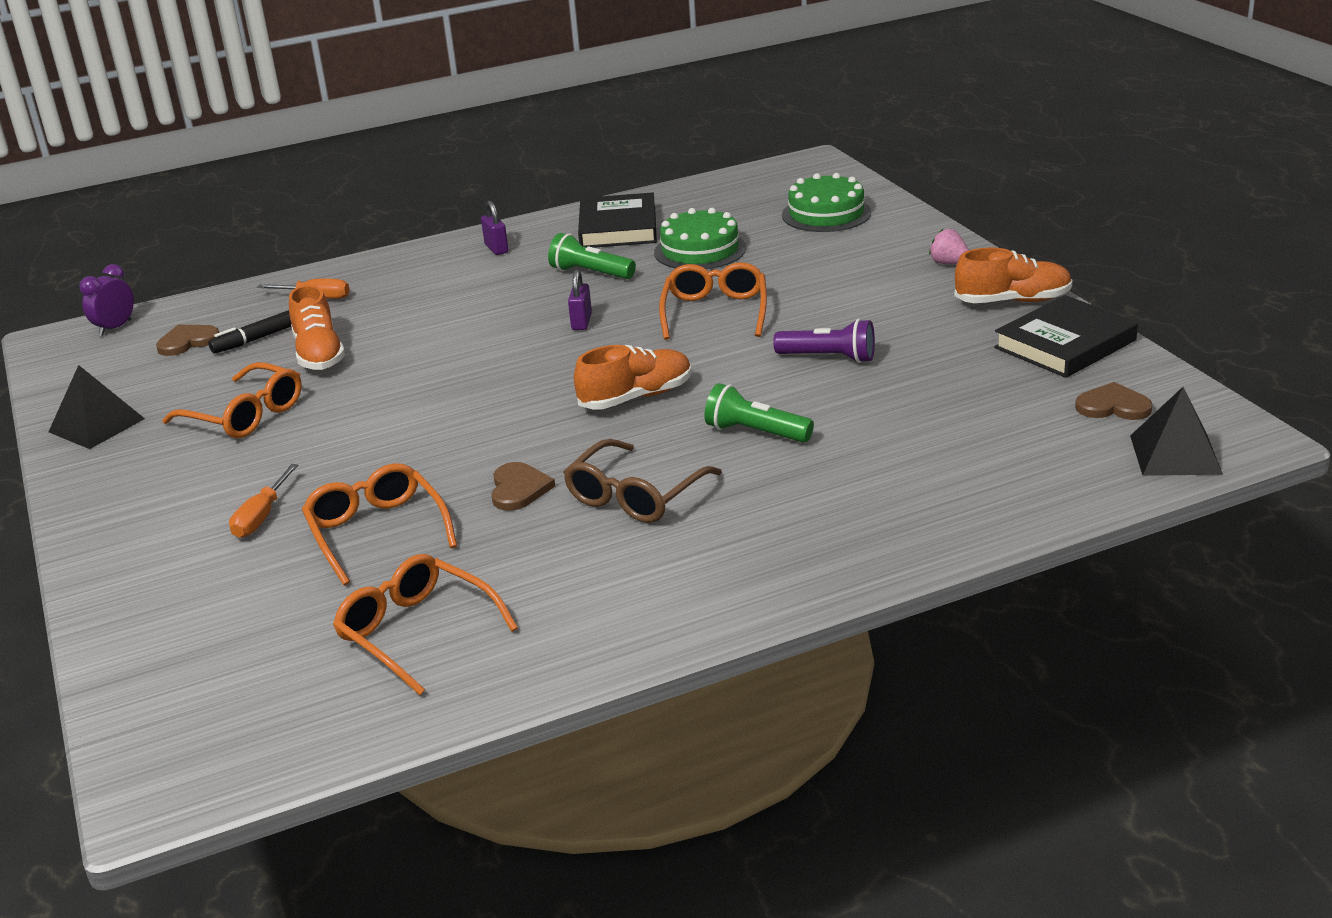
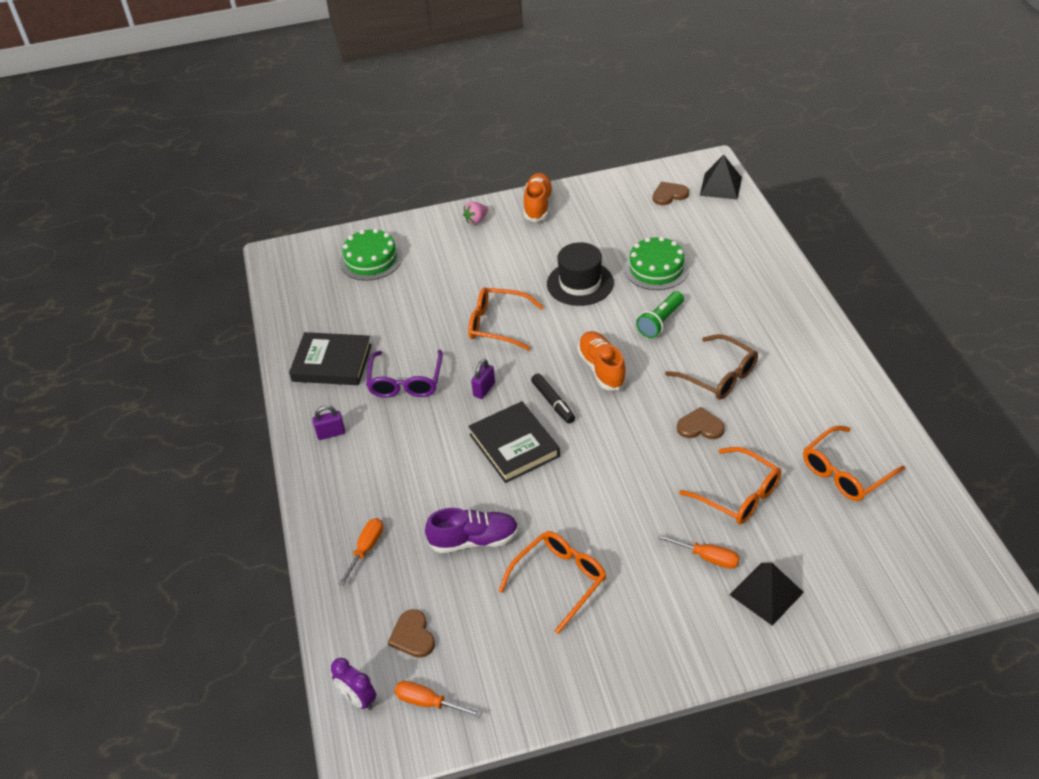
camera: 80 degrees left, 15 degrees up
(96, 425) = (544, 684): black pyramid -> black pyramid (766, 593)
(97, 364) = (429, 702): none -> orange screwdriver
(257, 339) = (428, 585): black marker -> black marker (553, 402)
(319, 354) = (474, 540): orange shoe -> purple shoe
(377, 532) = (738, 494): orange glasses -> orange glasses turned 120 degrees counterclockwise
(581, 322) = (484, 389): purple padlock -> purple padlock turned 75 degrees counterclockwise
(590, 273) = (406, 381): green flashlight -> purple glasses
(700, 250) = (397, 324): green cake -> green cake (656, 268)
(829, 358) = (580, 283): purple flashlight -> black hat
(1065, 344) = (597, 197): black book -> black book (514, 445)
(1113, 406) = (669, 195): brown heart -> brown heart turned 45 degrees clockwise

